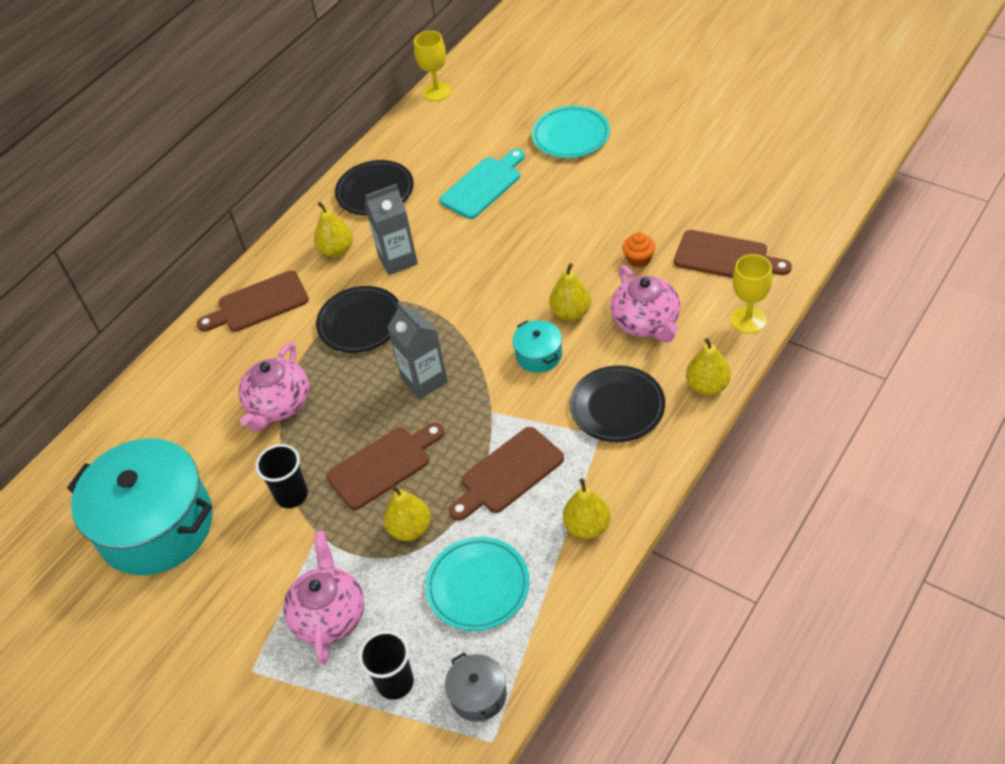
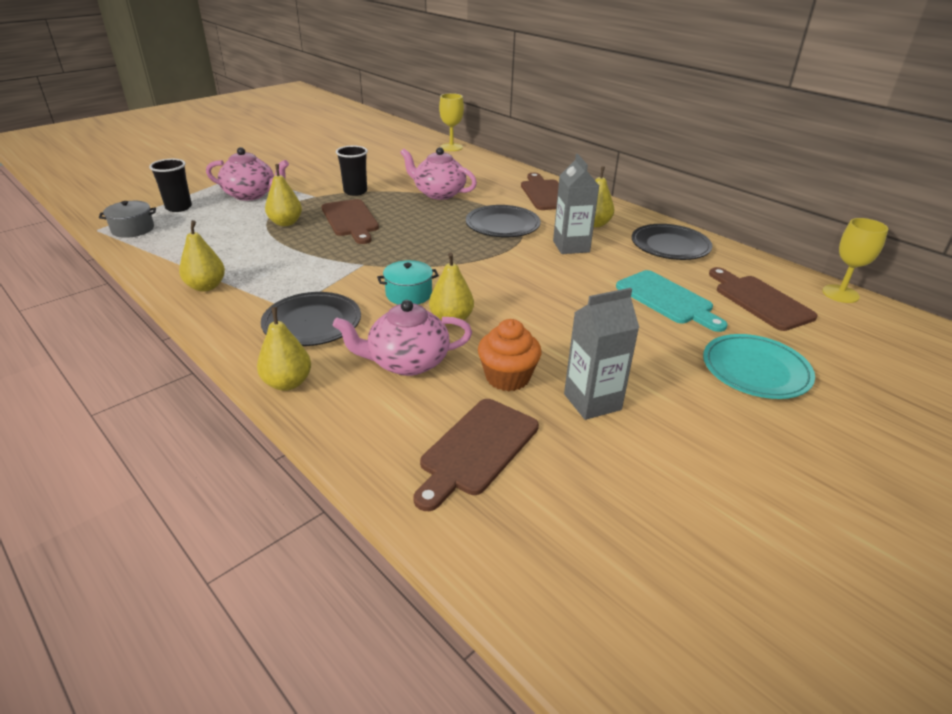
camera: 95 degrees right, 15 degrees down
(156, 525) = (371, 159): turquoise pot -> none
(424, 380) = (420, 242): grey carton -> grey carton (592, 402)
(478, 586) = (211, 239): turquoise plate -> none
(508, 473) = (294, 262): brown cutting board -> brown cutting board (760, 300)
(639, 259) = (507, 377): orange cupcake -> orange cupcake, size x1.53
(748, 320) = (357, 440): yellow goblet -> yellow goblet (451, 147)

